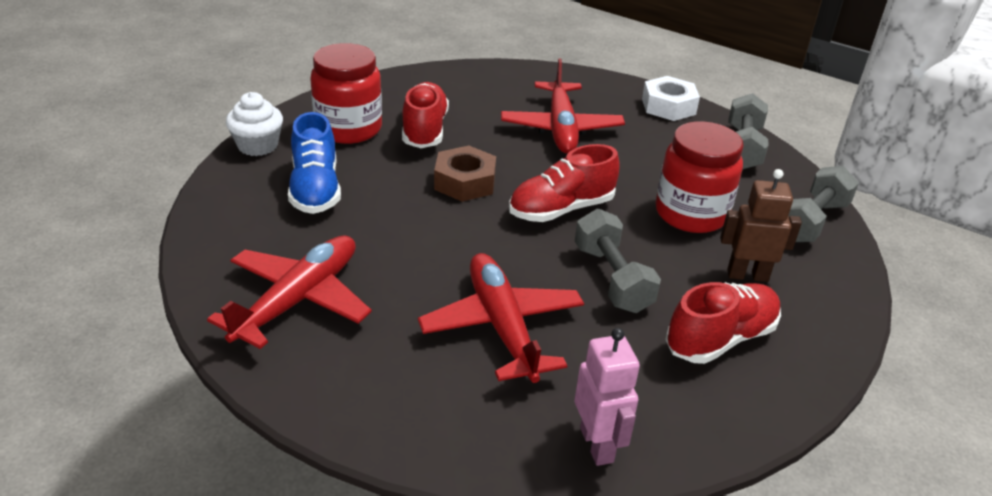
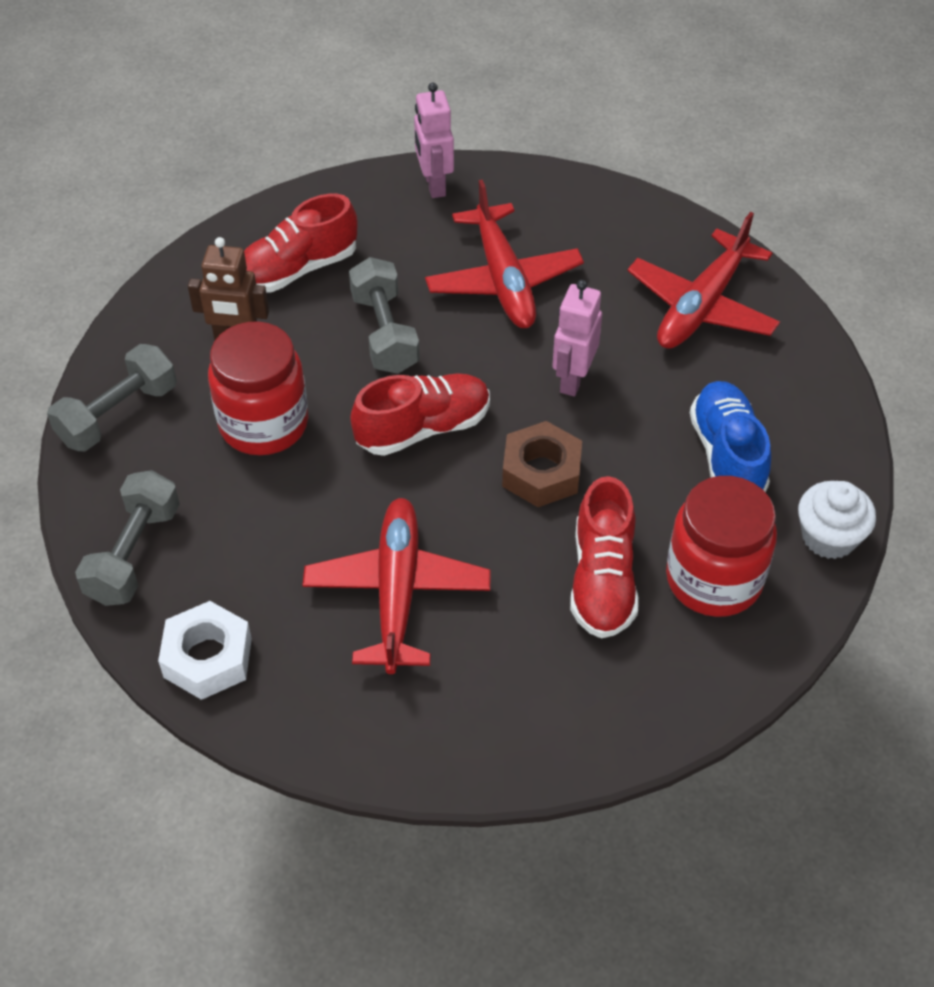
camera: 175 degrees left, 15 degrees up
(435, 240) = (573, 379): none -> pink robot

